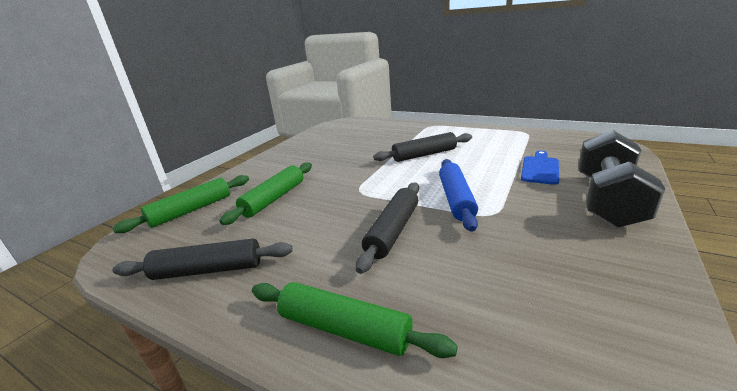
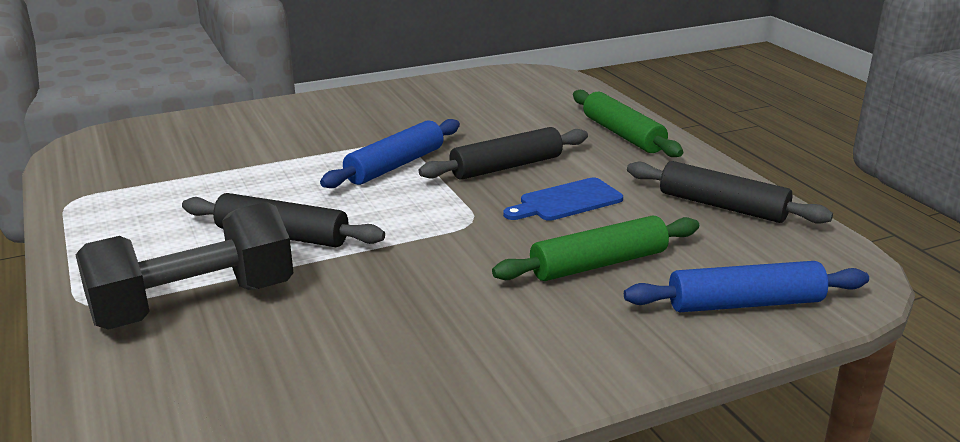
camera: 145 degrees left, 0 degrees up
(191, 210) = (745, 303): green rolling pin -> blue rolling pin
(540, 169) = (242, 154): blue cutting board -> blue cutting board (566, 201)
(607, 200) = (293, 115): black dumbbell -> black dumbbell (194, 304)

